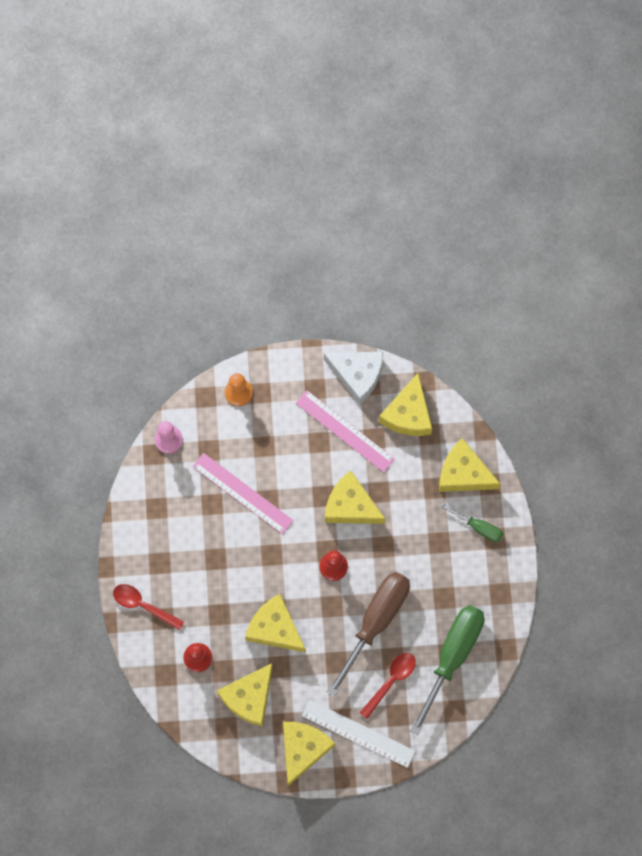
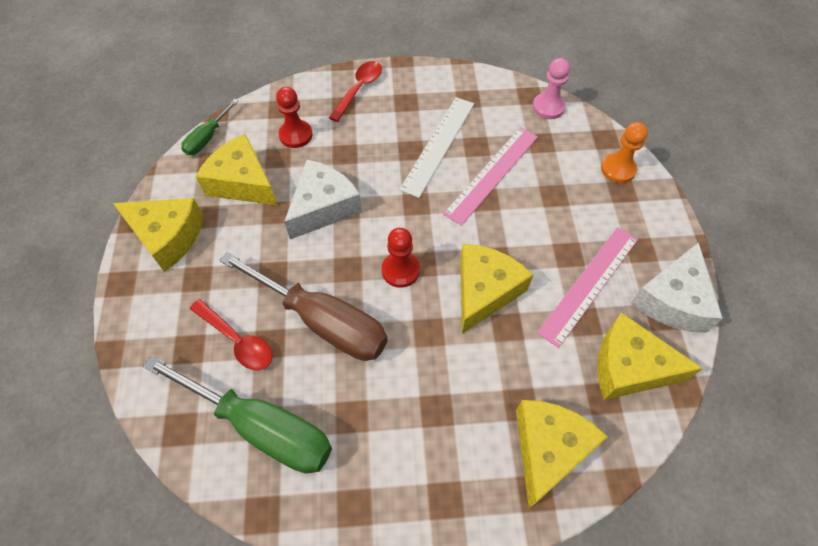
camera: 90 degrees right, 15 degrees down
(275, 628) = (323, 207): yellow cheese -> white cheese
(358, 733) = (173, 299): white ruler -> white ruler (438, 145)
(478, 527) = (462, 473): green screwdriver -> green screwdriver (207, 138)

